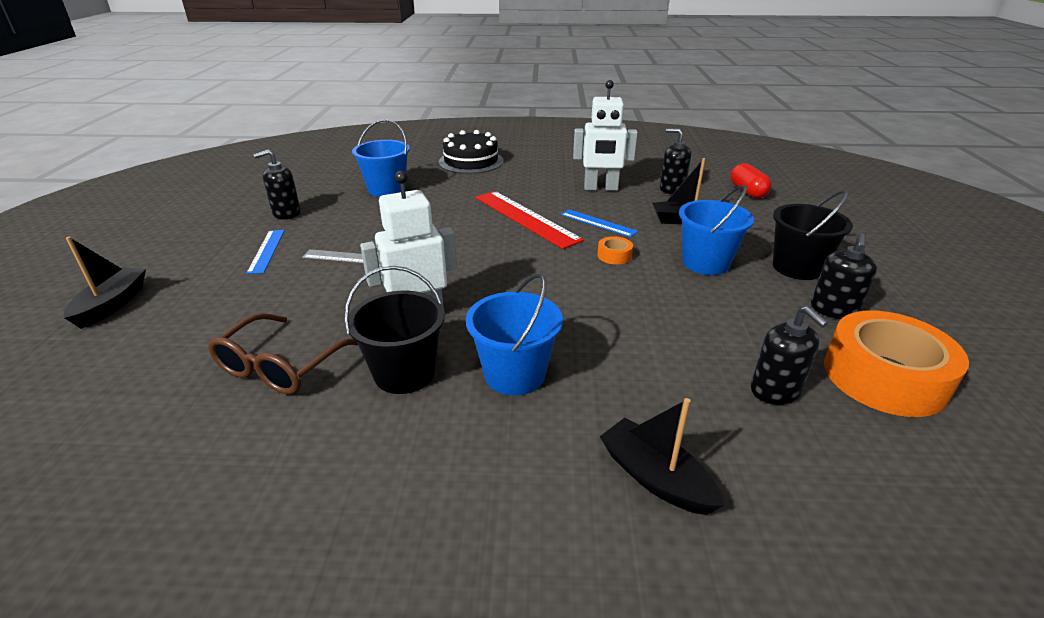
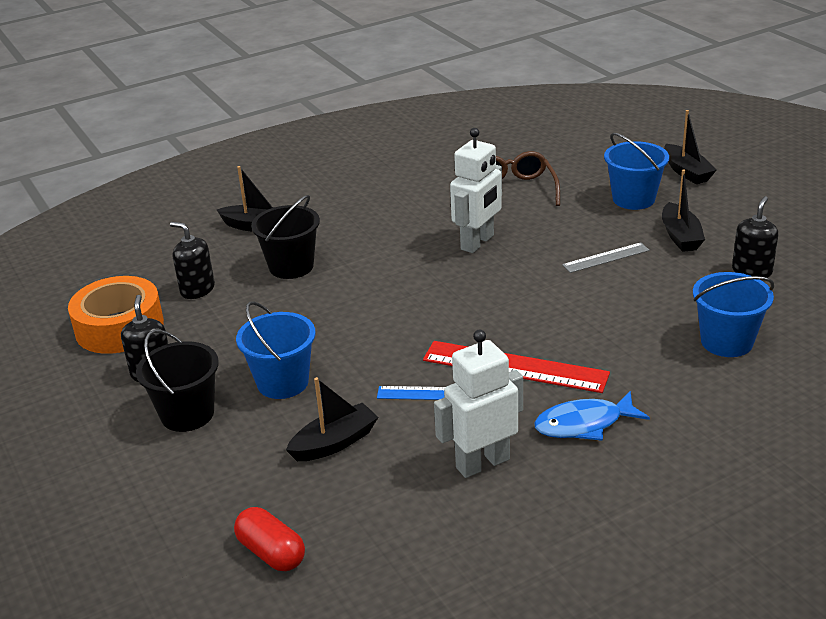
camera: 150 degrees right, 0 degrees up
(267, 251) = (680, 236): blue ruler -> black boat
(404, 373) = (437, 214): black bucket -> black bucket (291, 266)
(471, 161) = (726, 445): black cake -> none
(514, 374) = (370, 237): blue bucket -> blue bucket (633, 199)
(525, 185) = (584, 424): none -> blue fish
(614, 255) = (378, 355): orange tape -> none
(672, 189) = (385, 507): black soap dispenser -> none

